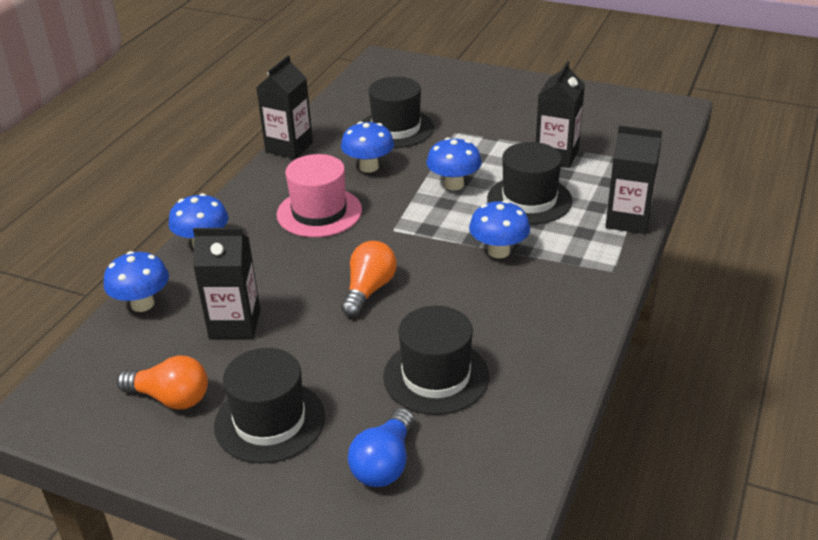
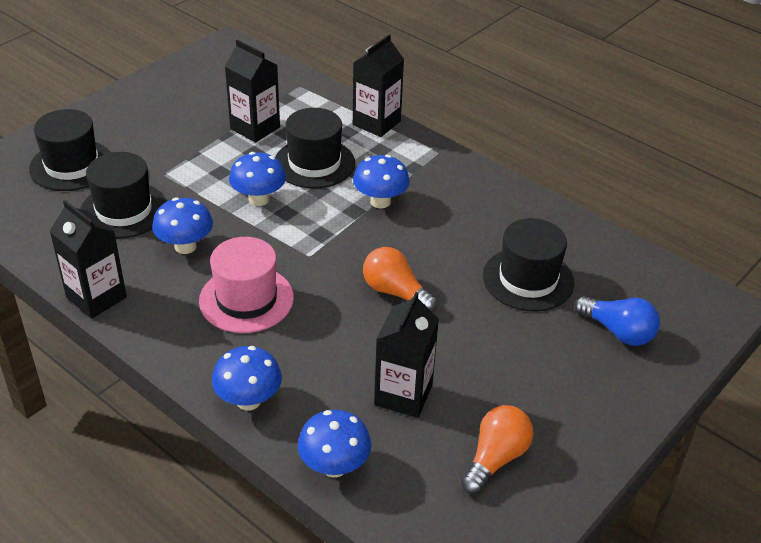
camera: 75 degrees left, 5 degrees up
(269, 421) = (549, 392): black hat -> black hat (72, 165)

